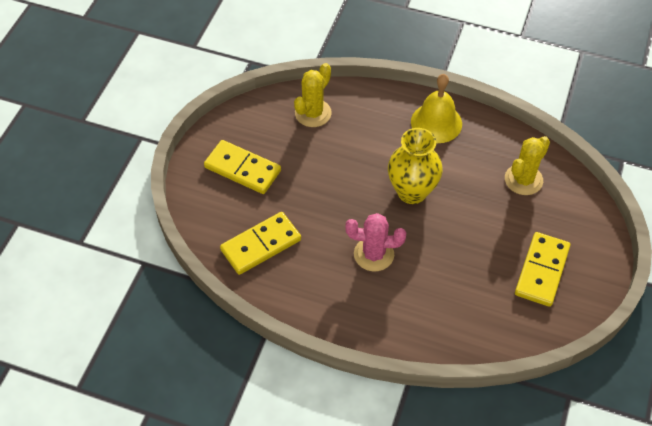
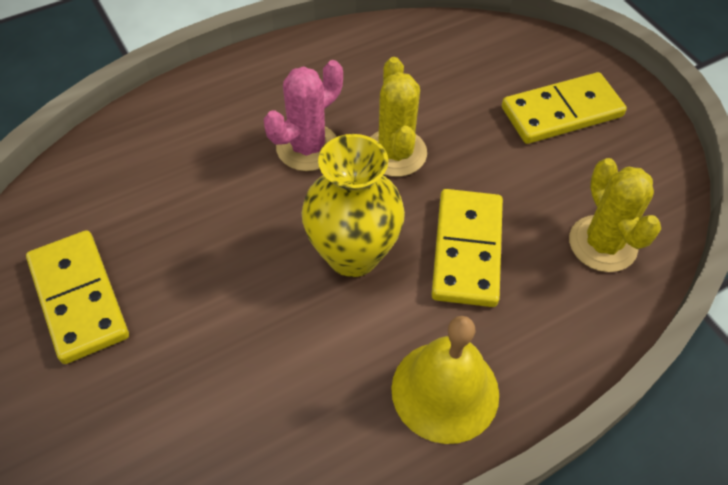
camera: 130 degrees right, 0 degrees up
(261, 245) = (430, 64): yellow domino -> yellow domino (467, 250)
(523, 180) = (221, 417): yellow cactus -> yellow cactus (395, 153)

